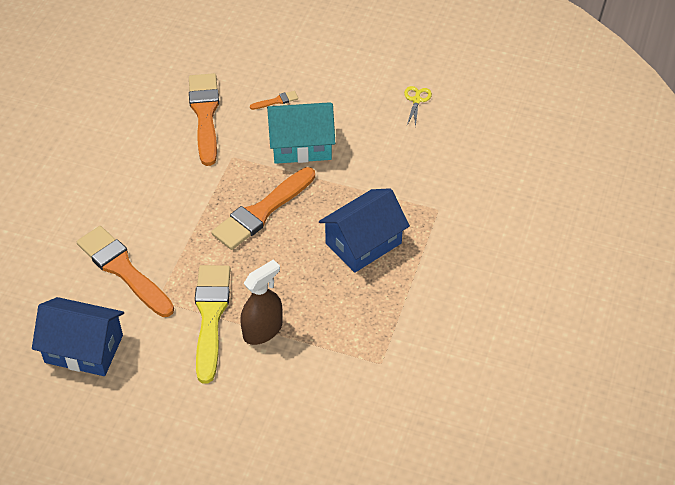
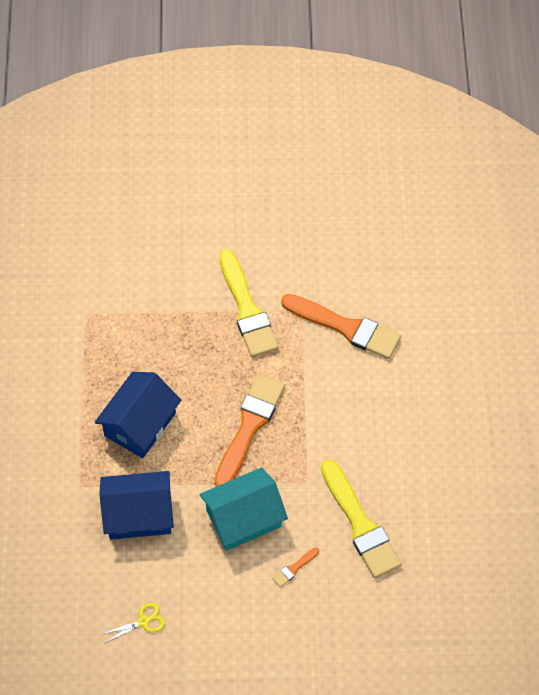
camera: 160 degrees right, 10 degrees up
(84, 349) = (338, 249): blue house -> blue house (139, 514)
(205, 114) = (360, 524): orange brush -> yellow brush
(262, 330) = (197, 311): brown spray bottle -> none
(416, 100) = (143, 621): yellow scissors -> yellow scissors turned 105 degrees counterclockwise

